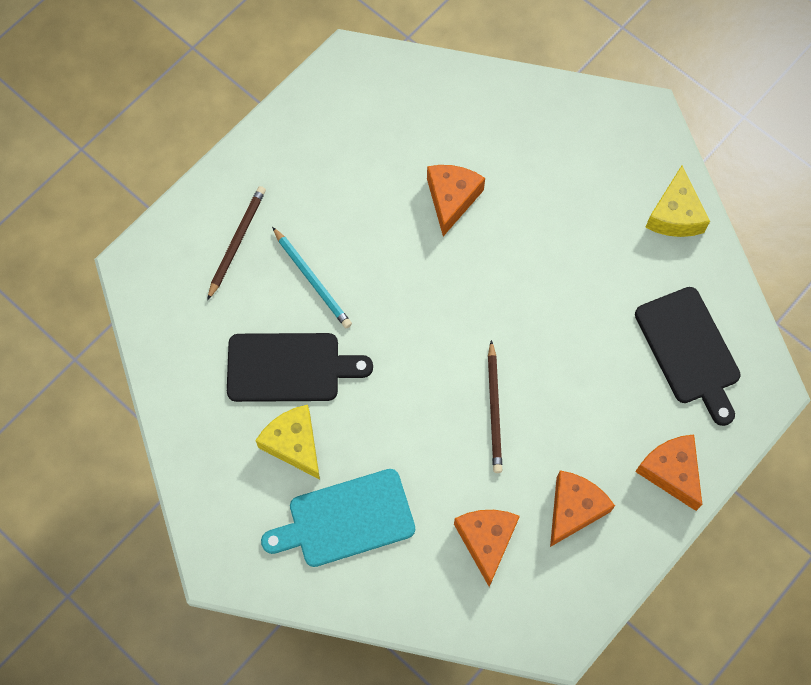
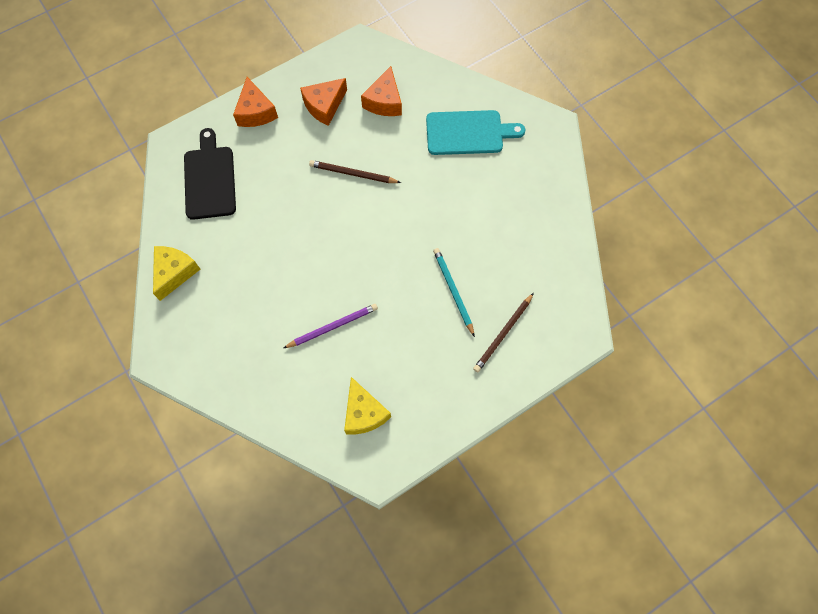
camera: 165 degrees left, 0 degrees up
(289, 367) = (483, 233): black cutting board -> none
(294, 444) = (491, 184): yellow cheese -> yellow cheese (364, 413)
(451, 199) = (333, 326): orange cheese -> purple pencil
(494, 409) = (353, 174): brown pencil -> brown pencil turned 90 degrees counterclockwise

